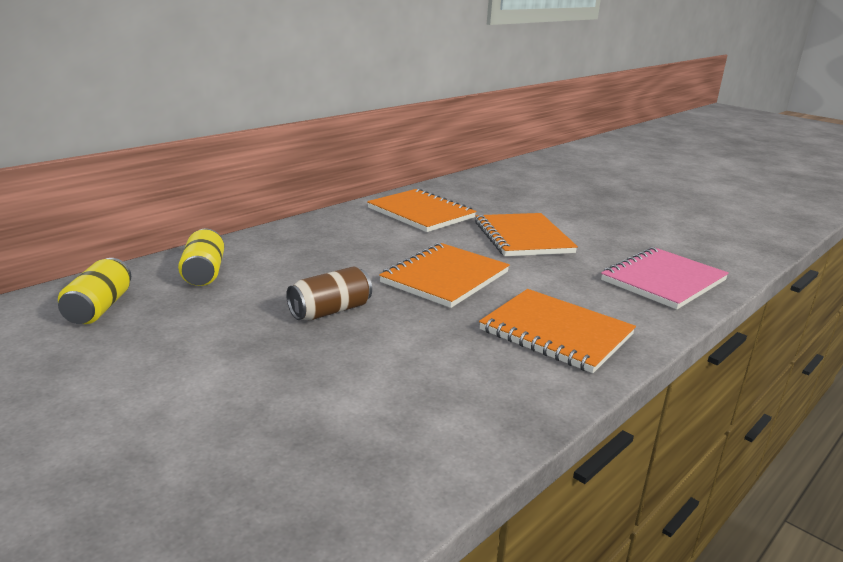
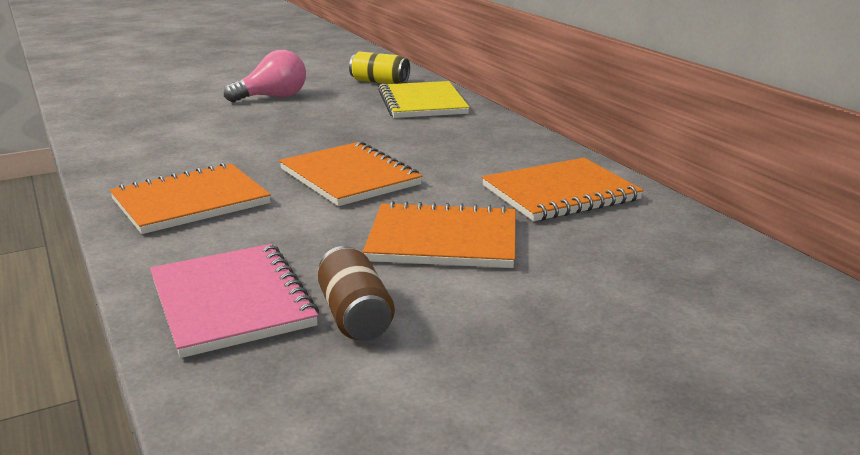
camera: 110 degrees right, 0 degrees up
(184, 372) = (273, 97): none -> pink light bulb
(204, 273) = (422, 103): yellow can -> yellow notebook
(330, 311) = (319, 132): brown can -> brown can (355, 316)

